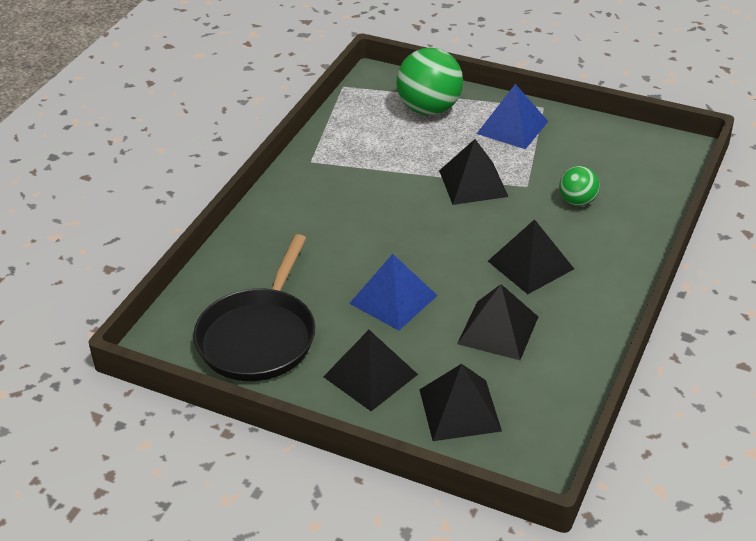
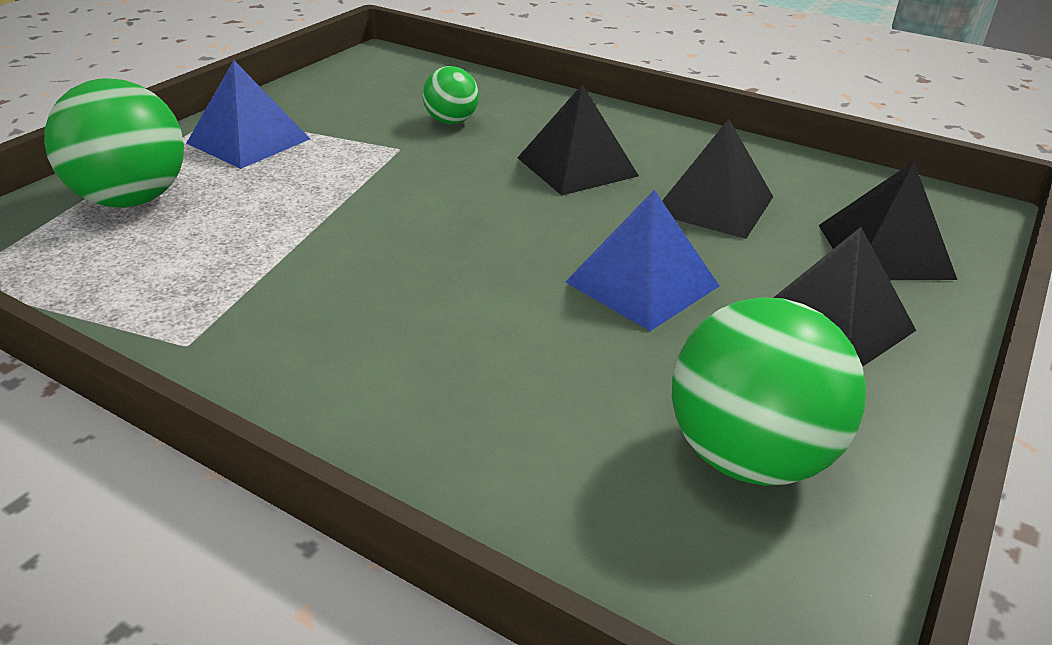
camera: 85 degrees left, 5 degrees down
(259, 336) = (749, 456): black pan -> green ball
(473, 183) = (369, 185): black pyramid -> none

